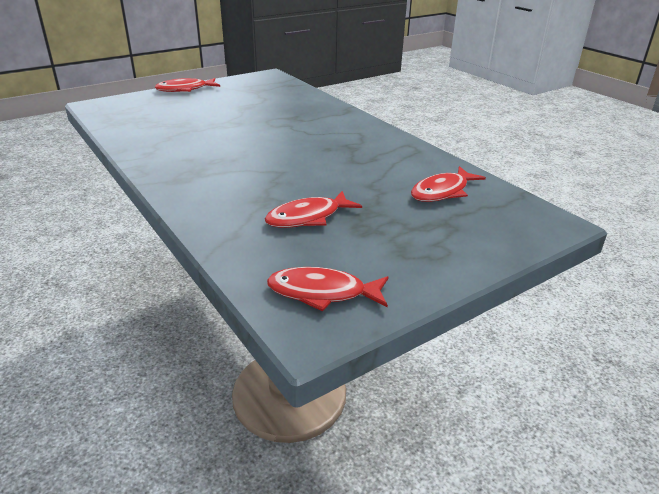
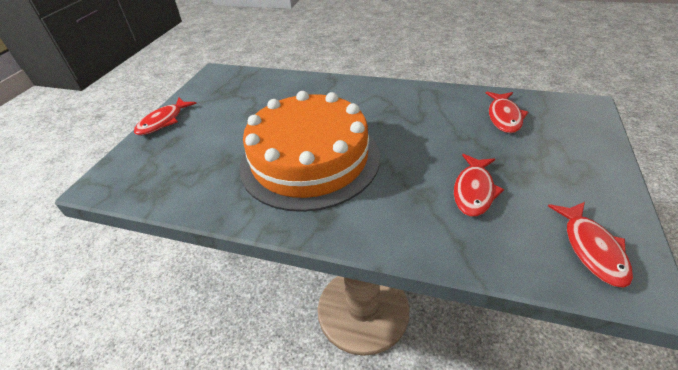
camera: 35 degrees left, 10 degrees up
(231, 147) = (310, 159): none -> orange cake
(322, 293) = (591, 249): red fish -> red fish turned 60 degrees counterclockwise

